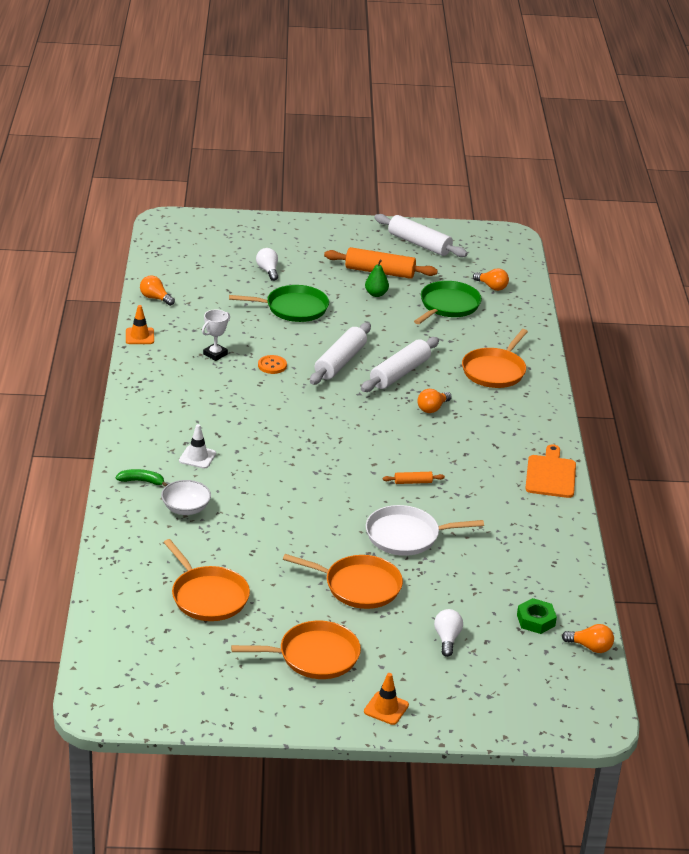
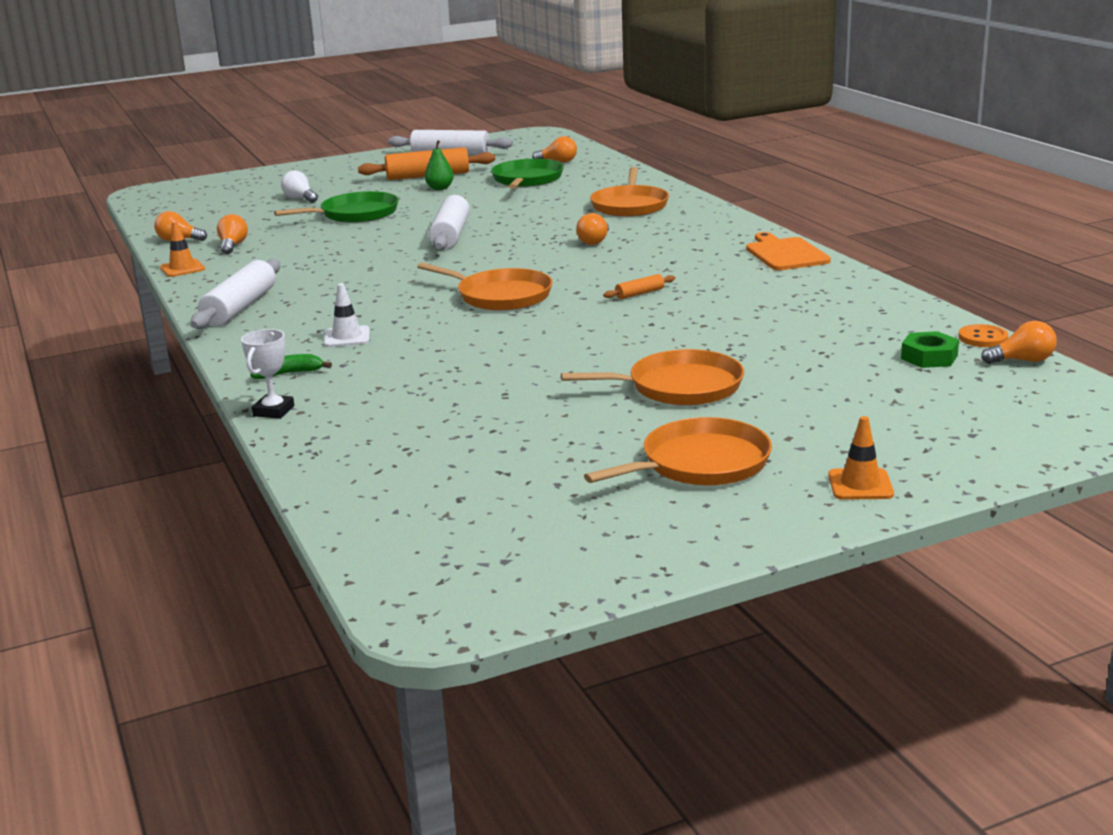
camera: 20 degrees left, 10 degrees down
(186, 508) = (373, 381): white bowl -> none
(187, 319) = (233, 246): none -> orange light bulb
(208, 596) = (486, 449): orange pan -> orange pan (500, 296)
(215, 354) = (292, 261): white trophy -> white trophy (273, 411)
(272, 365) = (372, 254): orange button -> orange button (983, 338)
(400, 373) = (528, 228): white rolling pin -> white rolling pin (240, 307)
(406, 536) = (685, 333): white pan -> none
(447, 639) = (849, 400): white light bulb -> none

